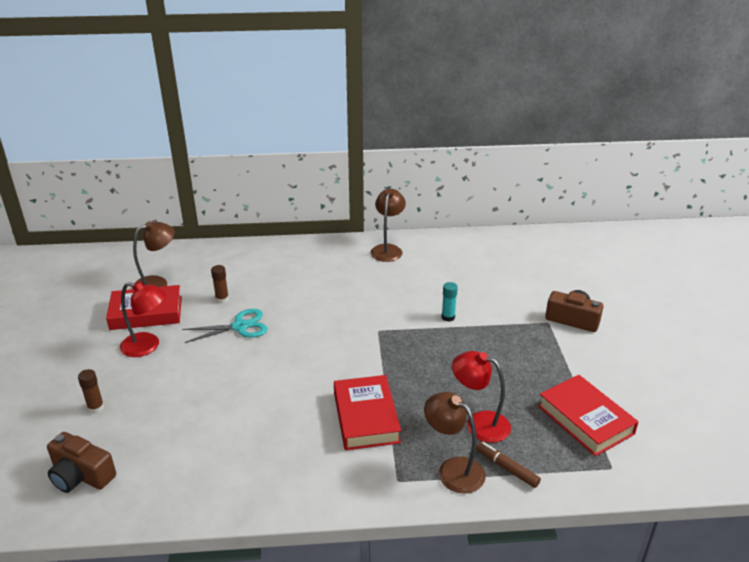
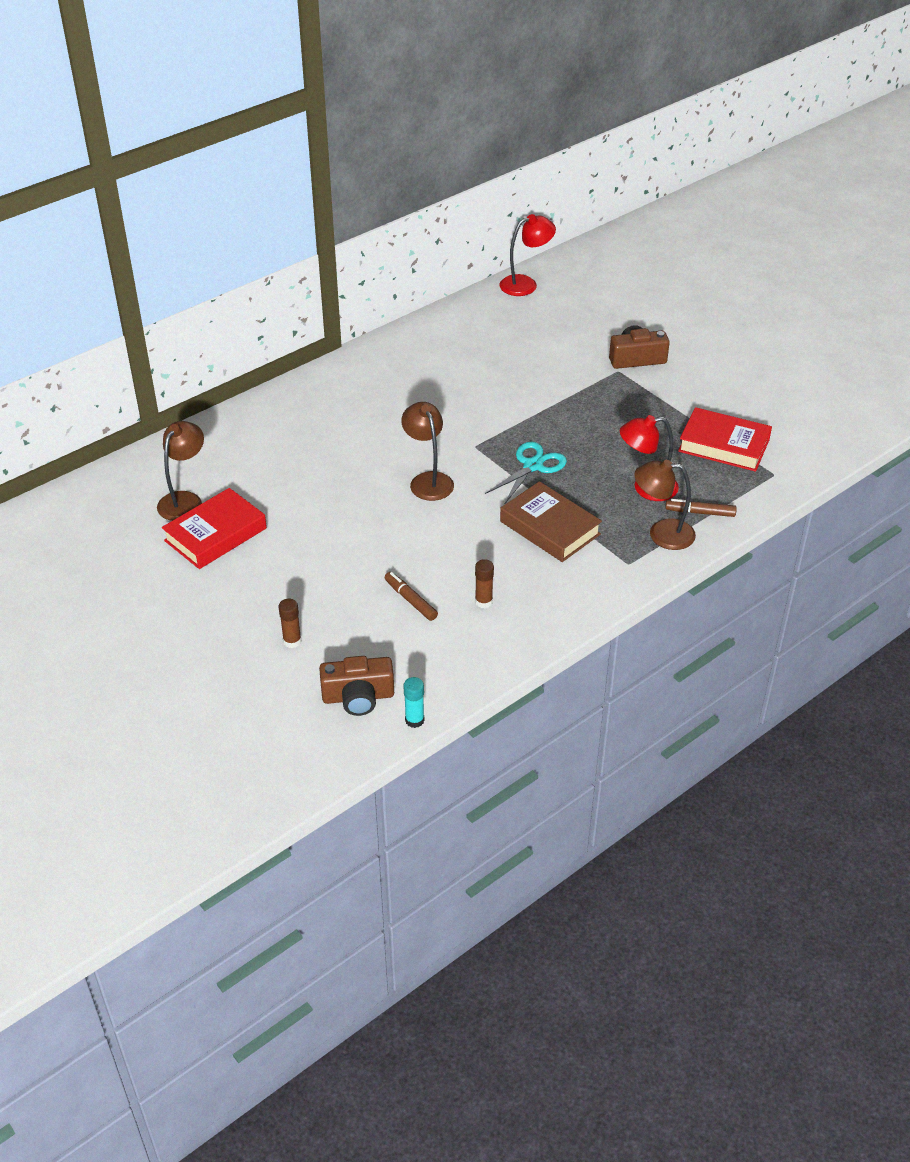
camera: 35 degrees left, 10 degrees up
(147, 346) = (264, 565): red lamp -> red lamp (525, 284)
(204, 421) = (411, 600): none -> brown marker
(222, 299) = (280, 485): brown glue stick -> brown glue stick (483, 602)
(240, 326) = (335, 503): turquoise scissors -> turquoise scissors (533, 466)
(366, 417) = (549, 528): red book -> brown book
(387, 249) = (391, 357): brown lamp -> brown lamp (428, 480)
(448, 317) = (525, 404): turquoise glue stick -> turquoise glue stick (414, 720)

